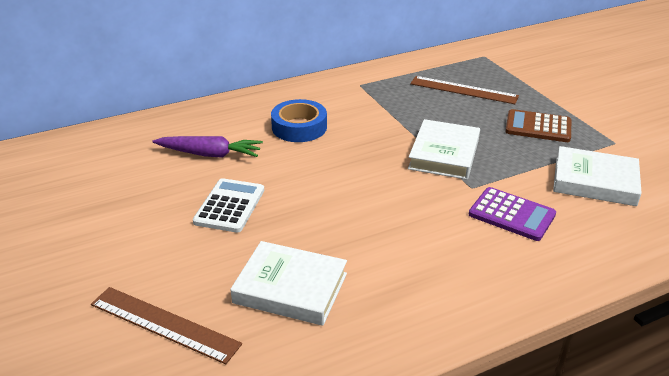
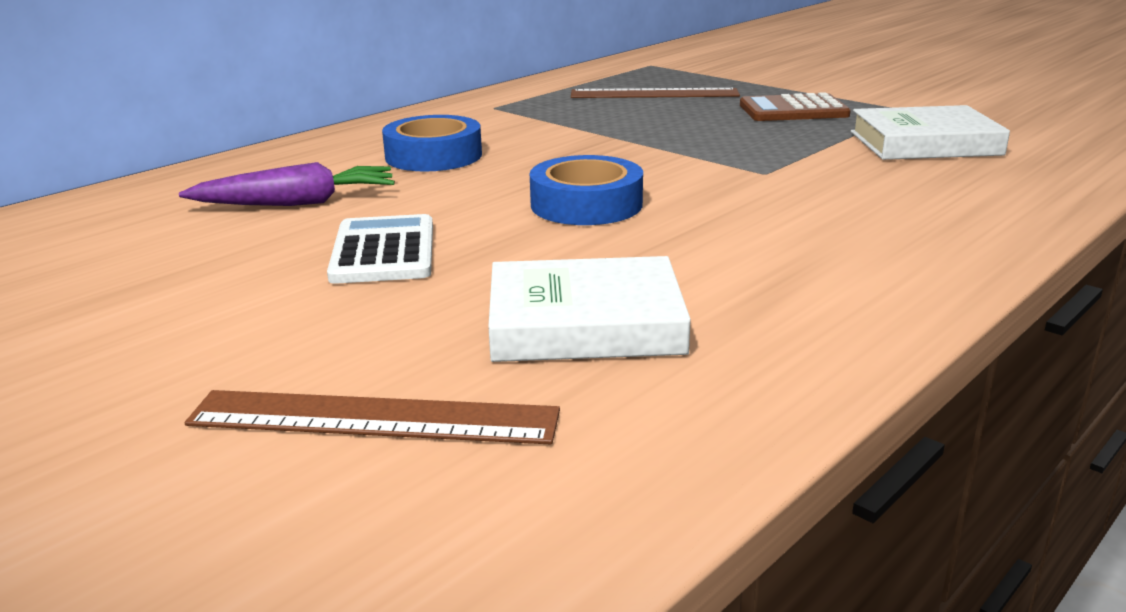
camera: 20 degrees left, 10 degrees down
(352, 192) = (586, 204): none -> blue tape
(444, 154) = (689, 150): white book -> none
(511, 215) = (852, 188): purple calculator -> none

